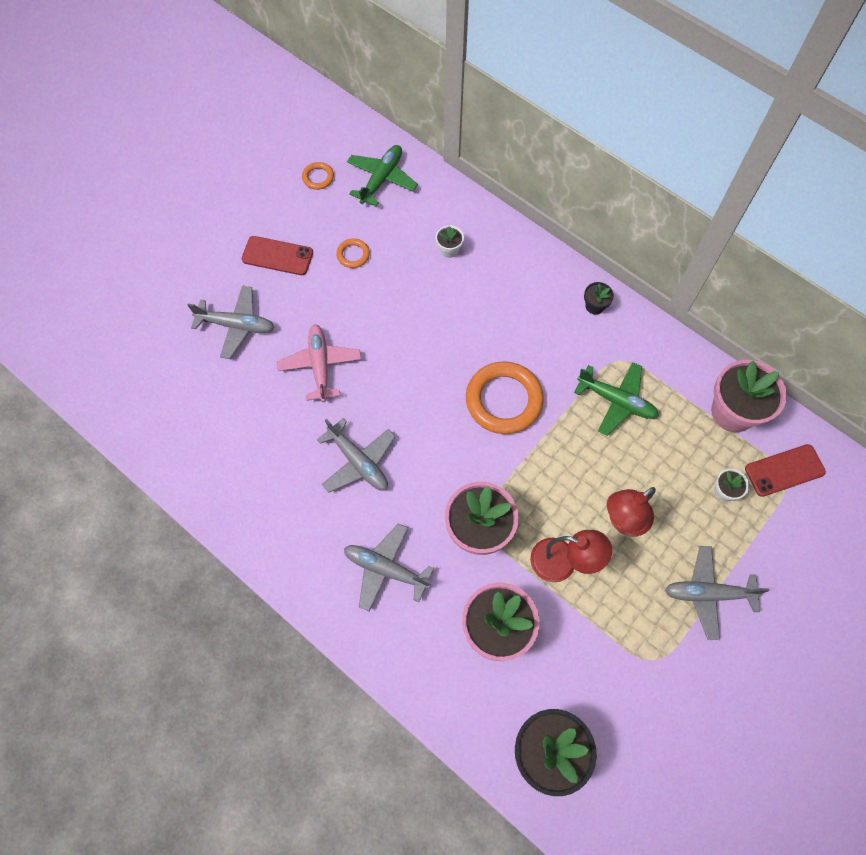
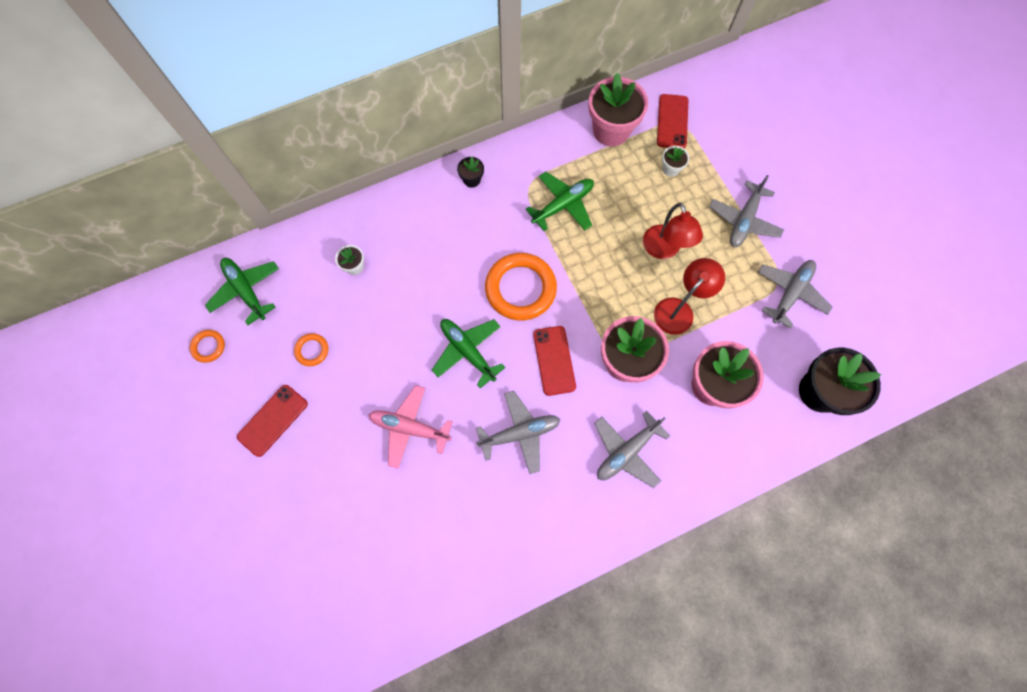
camera: 65 degrees left, 5 degrees up
(236, 325) = (326, 489): grey plane -> grey plane (790, 293)
(416, 381) = (468, 351): none -> green plane
(445, 462) = (554, 360): none -> red phone

